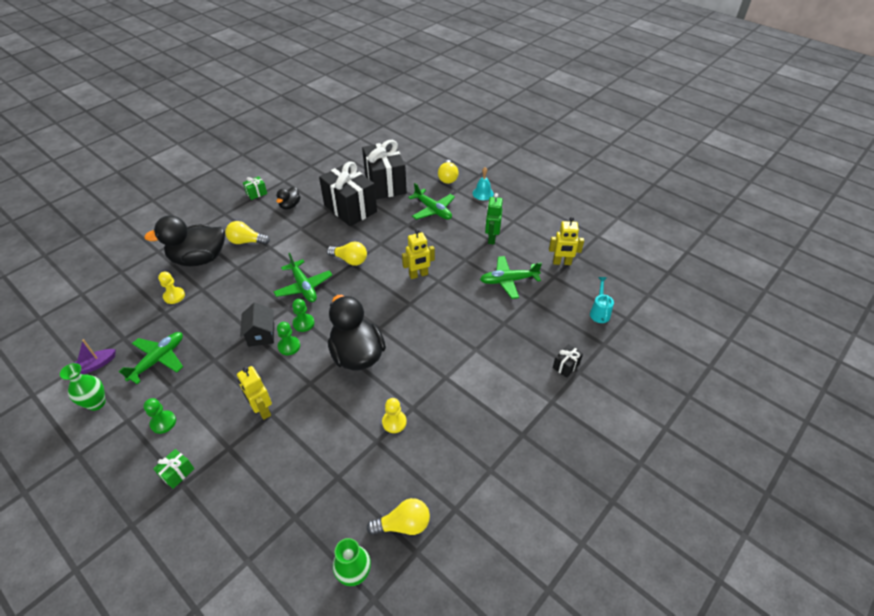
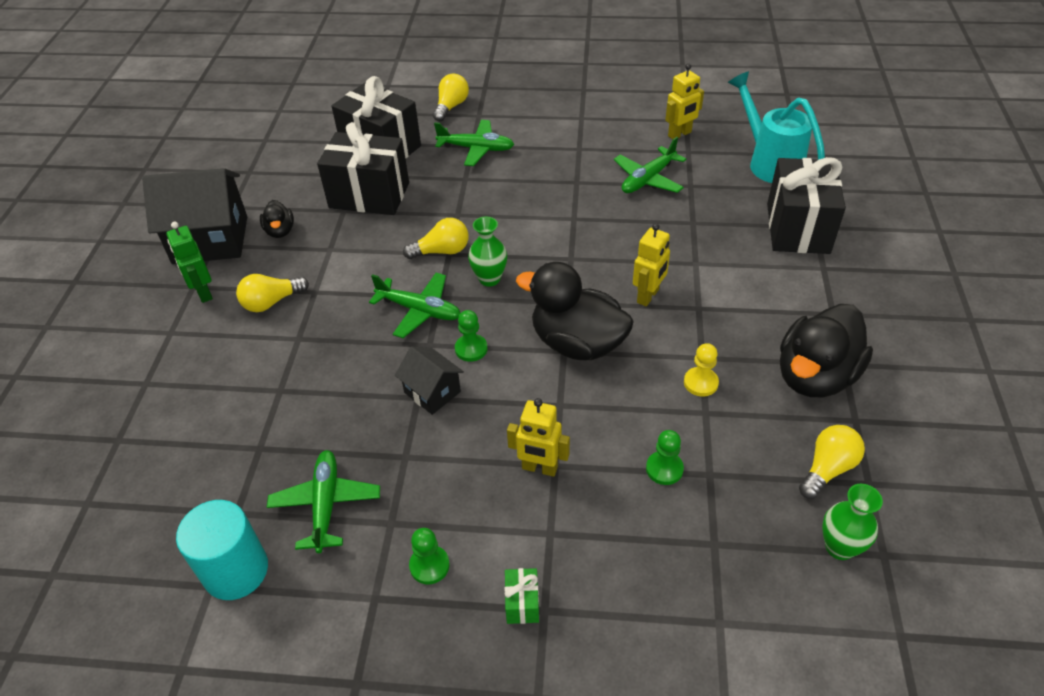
camera: 35 degrees left, 0 degrees up
(95, 365) = (236, 571): purple boat -> turquoise cylinder
(96, 403) = (301, 610): green vase -> green vase (489, 279)
(174, 296) = (248, 421): yellow pawn -> none
(199, 259) = (226, 358): black duck -> black duck (815, 376)
(256, 193) = (210, 240): green gift -> black house
(289, 346) = (485, 383): green pawn -> green pawn (664, 469)
(418, 275) = (544, 224): yellow robot -> yellow robot (648, 296)
(447, 178) = (451, 106): yellow light bulb -> yellow light bulb turned 120 degrees counterclockwise
(483, 193) = (513, 105): turquoise bell -> none
(491, 238) = (579, 146): green robot -> green robot (203, 293)
(566, 366) = (797, 228): black gift -> black gift, size x2.49
(599, 312) = (769, 162): turquoise watering can -> turquoise watering can, size x1.99

